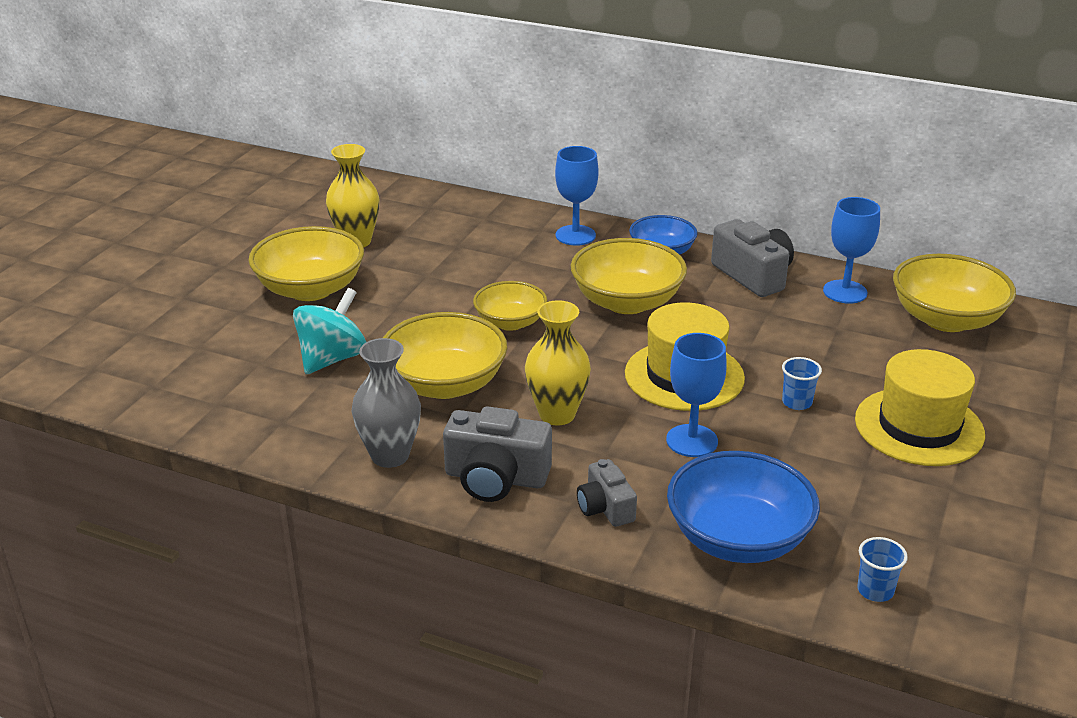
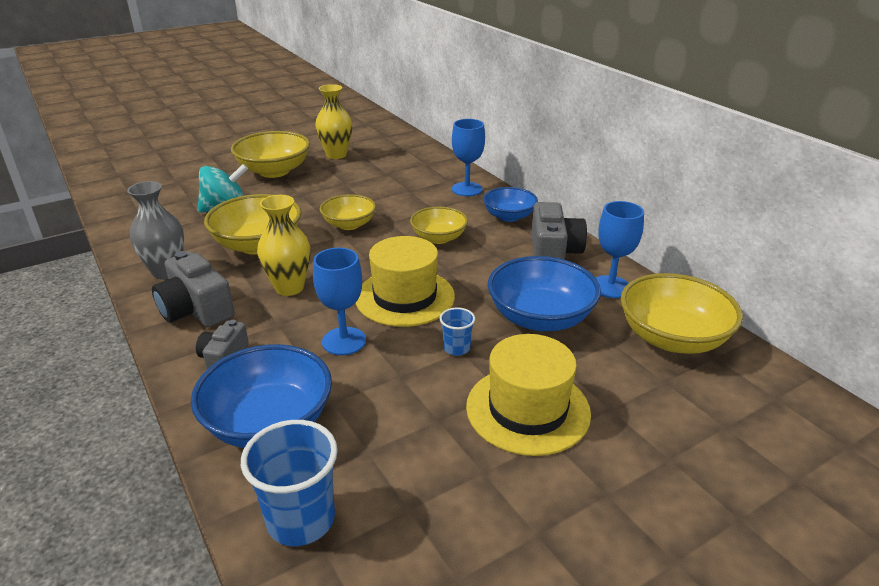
camera: 35 degrees right, 0 degrees up
(627, 302) = (438, 238): yellow bowl -> yellow bowl, size x0.63
(826, 345) = (540, 318): none -> blue bowl
(875, 590) = (301, 519): blue cup -> blue cup, size x1.90

